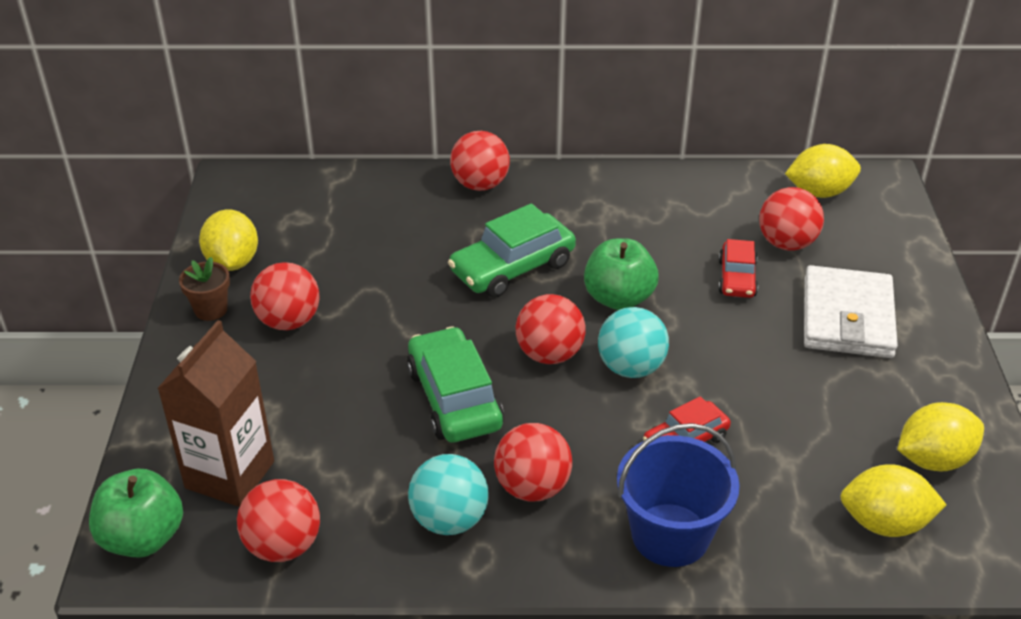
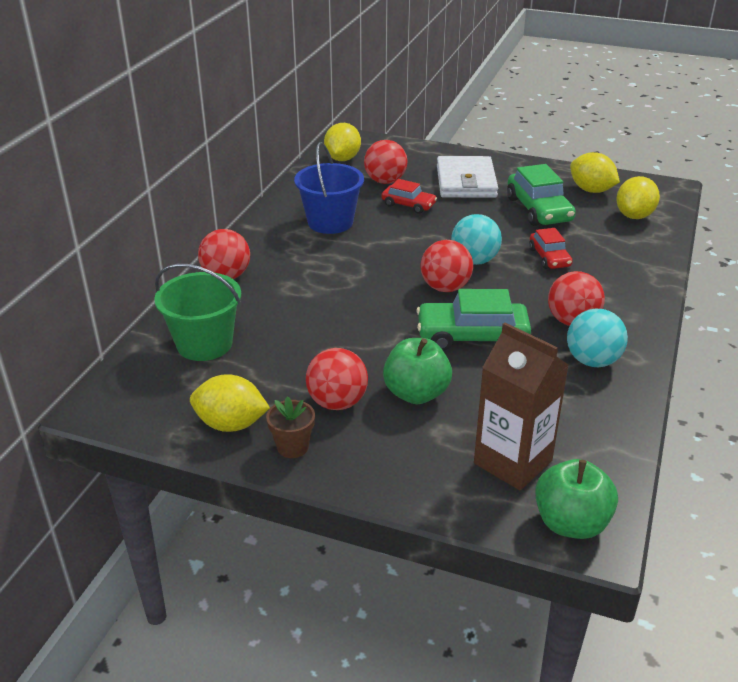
camera: 70 degrees left, 5 degrees down
(283, 545) = (598, 443): red ball -> none
(352, 208) = (204, 344): none -> green bucket
(512, 267) = (340, 283): green car -> green car (539, 209)
(618, 298) = (402, 249): green apple -> green apple (416, 393)
(670, 535) = (627, 281): blue bucket -> blue bucket (330, 222)
(847, 317) = (466, 182): white wallet -> white wallet turned 60 degrees clockwise
(933, 459) = (591, 190): yellow lemon -> yellow lemon turned 45 degrees counterclockwise

